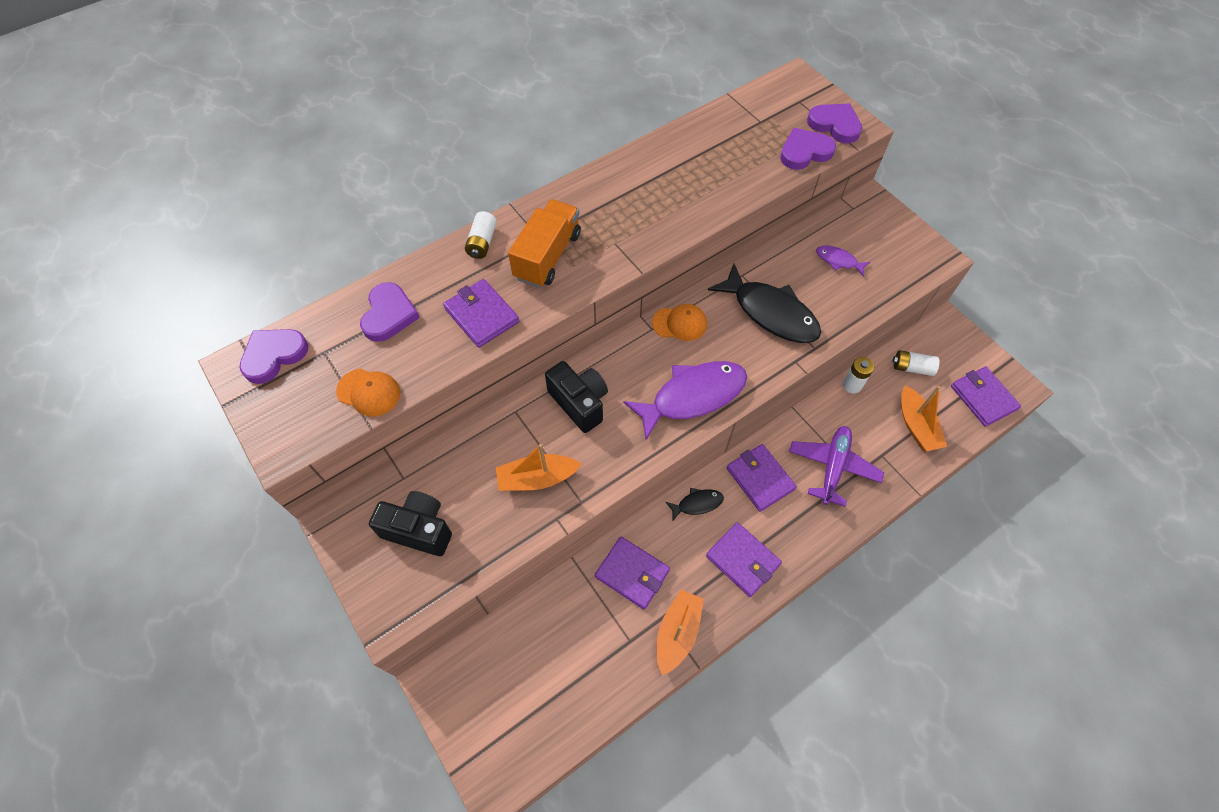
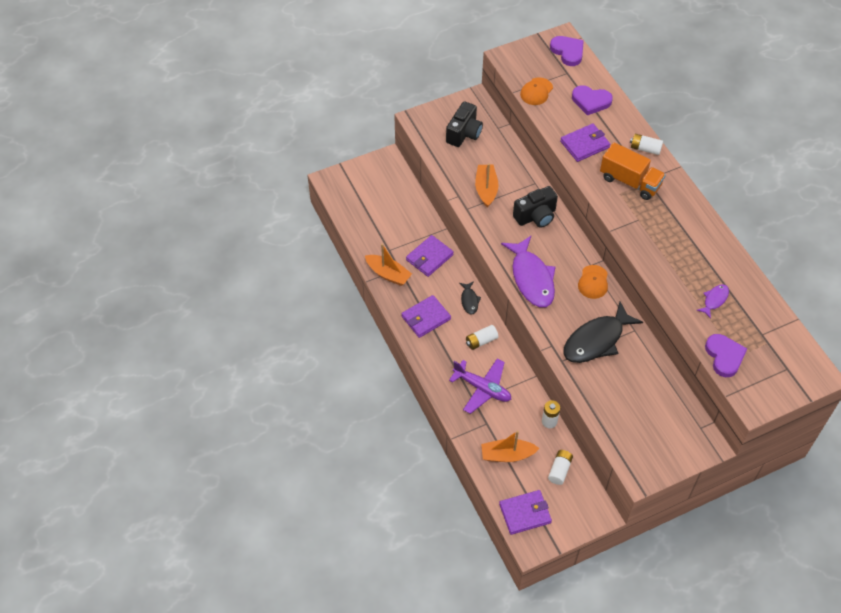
camera: 100 degrees right, 5 degrees down
(760, 479) = (481, 341): purple wallet -> white battery
(835, 125) = (756, 387): purple heart -> none
(838, 261) = (643, 400): purple fish -> purple fish (714, 300)

